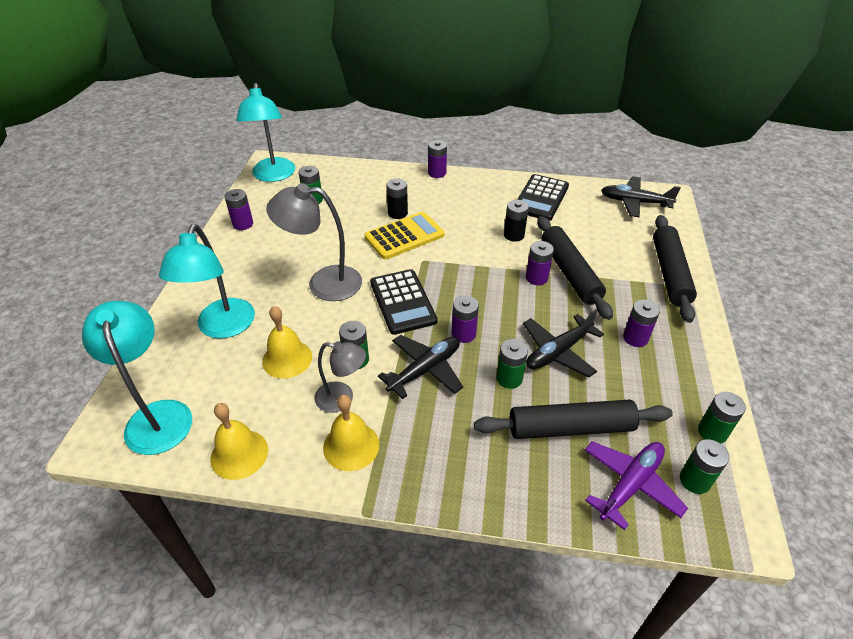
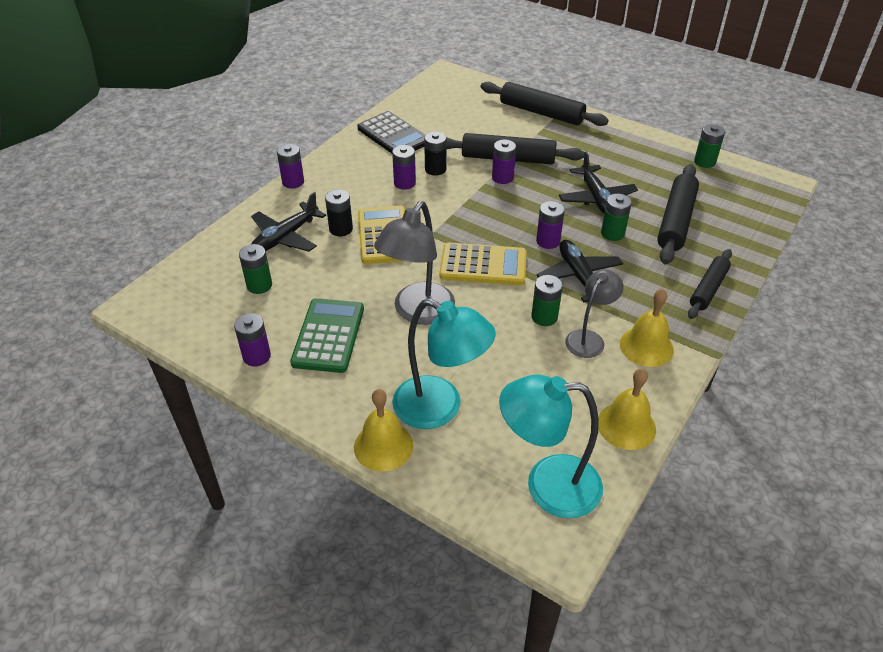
camera: 65 degrees left, 0 degrees up
(273, 176) = (174, 308): turquoise lamp -> none
(276, 247) = (328, 336): none -> green calculator
(287, 359) = (517, 365): yellow bell -> yellow bell (383, 446)
(402, 302) = (483, 265): black calculator -> yellow calculator
(469, 483) = (708, 289): none -> black rolling pin
(630, 484) = (735, 213): purple plane -> none
(634, 202) = (441, 92): black plane -> black plane (285, 237)
(635, 338) = (602, 157): purple battery -> purple battery (404, 183)
(695, 480) = (741, 186): green battery -> none

